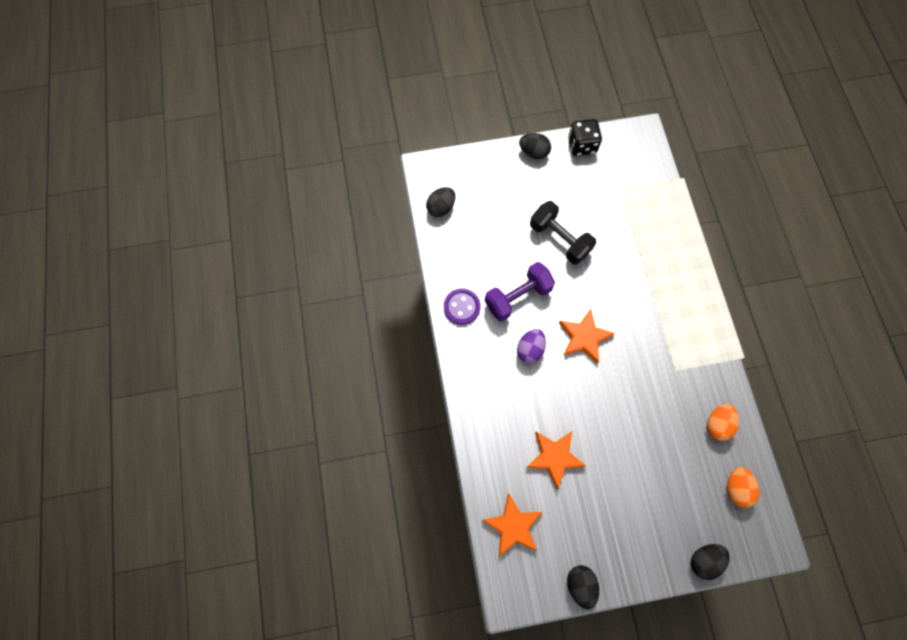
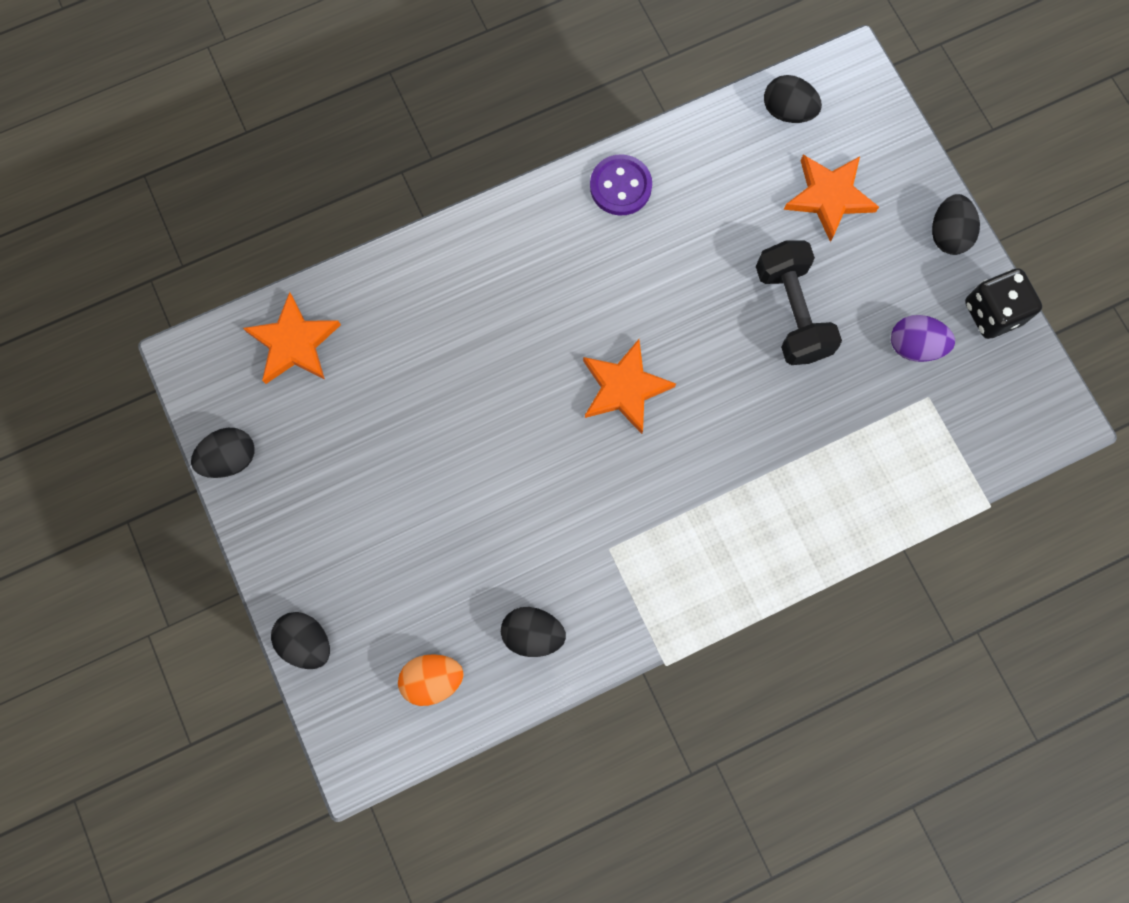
camera: 75 degrees right, 5 degrees up
(517, 297) = (664, 268): purple dumbbell -> none
(530, 349) = (578, 307): purple egg -> purple egg (914, 346)
(554, 457) = (413, 381): orange star -> orange star (829, 197)
(559, 239) = (791, 312): black dumbbell -> black dumbbell turned 45 degrees counterclockwise
(717, 424) = (533, 633): orange egg -> black egg

